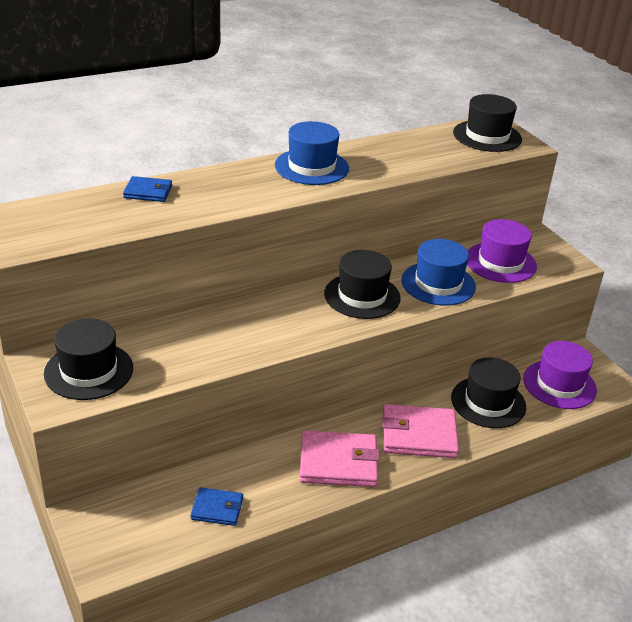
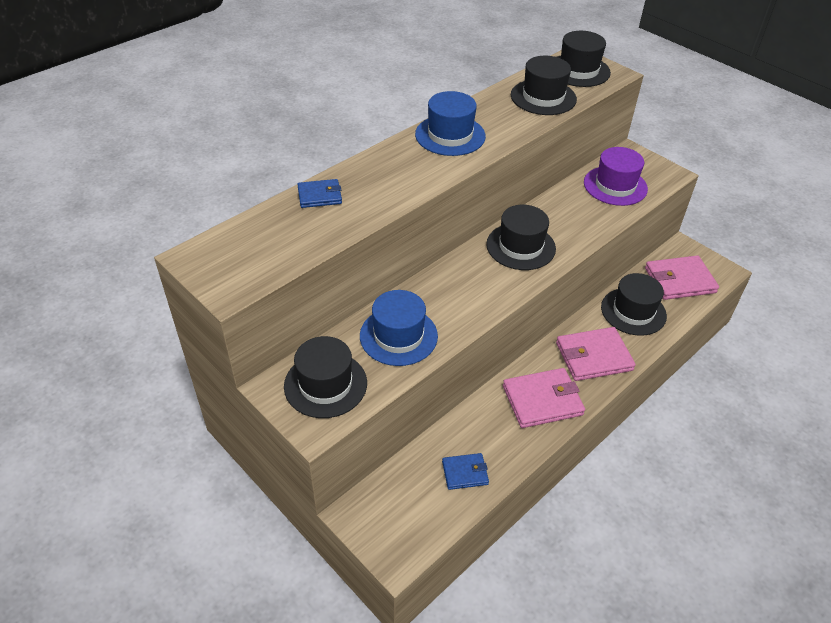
camera: 15 degrees left, 10 degrees up
(432, 152) = (543, 97): none -> black hat
(438, 283) = (576, 219): blue hat -> blue hat (398, 336)
(559, 384) = (679, 280): purple hat -> pink wallet

